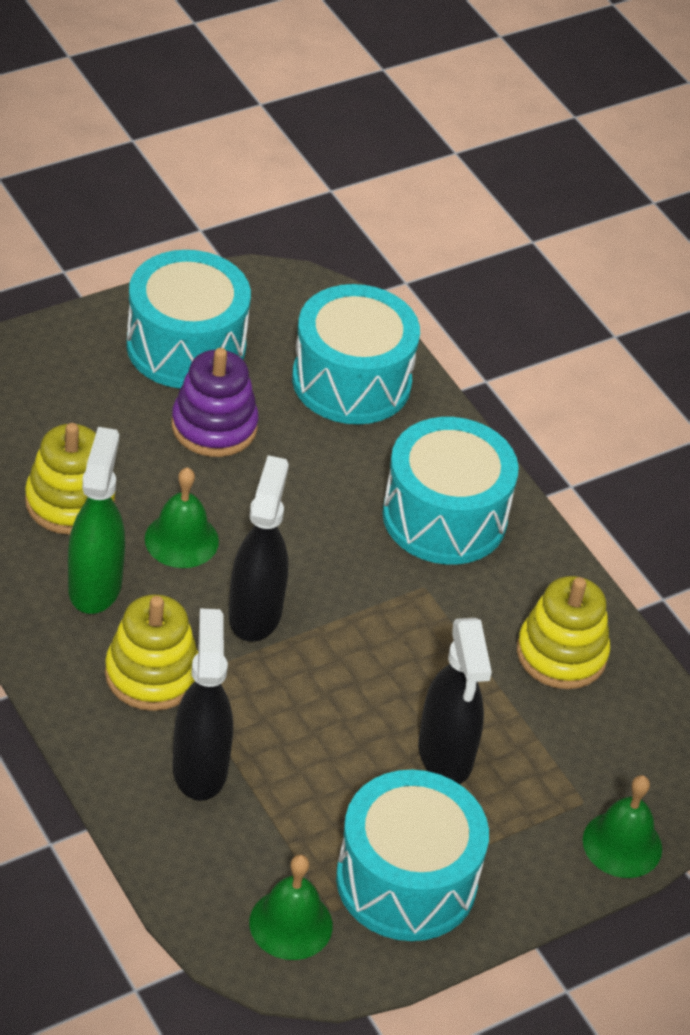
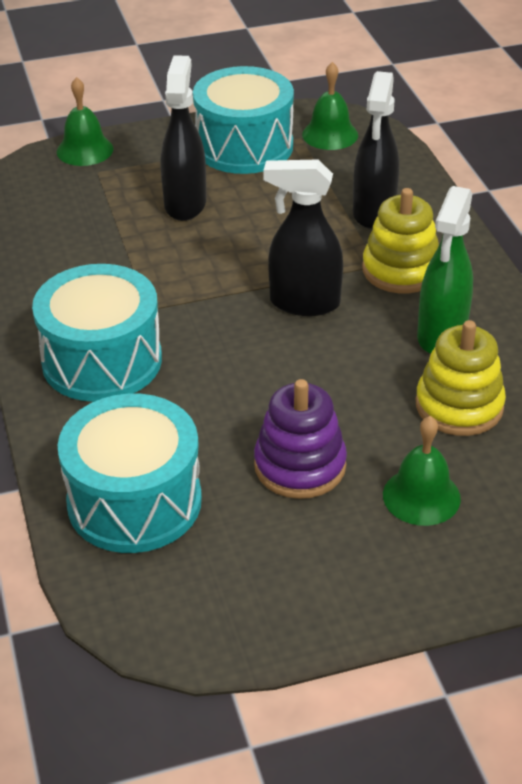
camera: 160 degrees left, 5 degrees down
(181, 540) = (356, 364): green bell -> green bell (421, 496)
(186, 346) = (310, 561): turquoise drum -> none
(255, 613) = (304, 303): black spray bottle -> black spray bottle turned 75 degrees clockwise
(561, 654) = (58, 254): yellow stacking toy -> none

